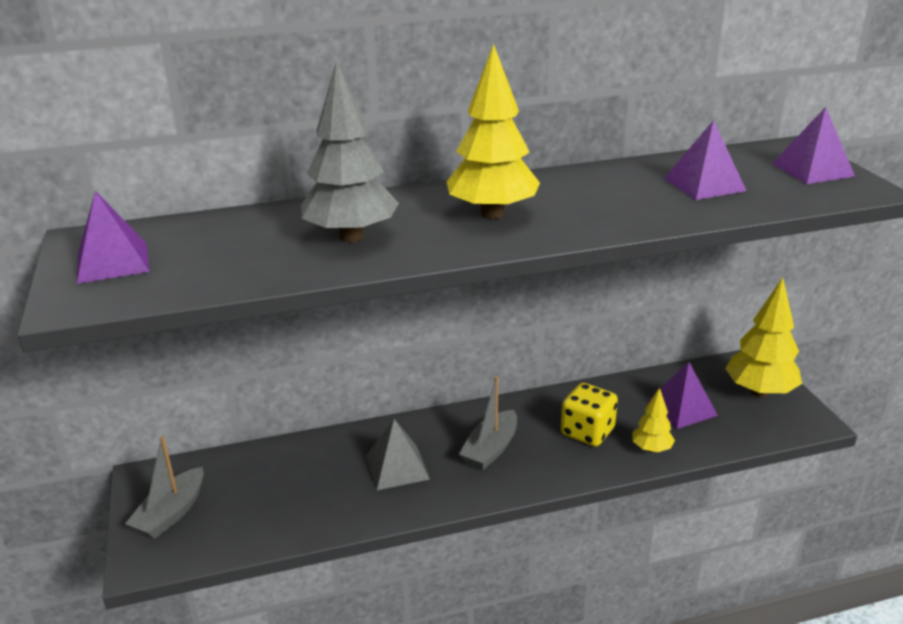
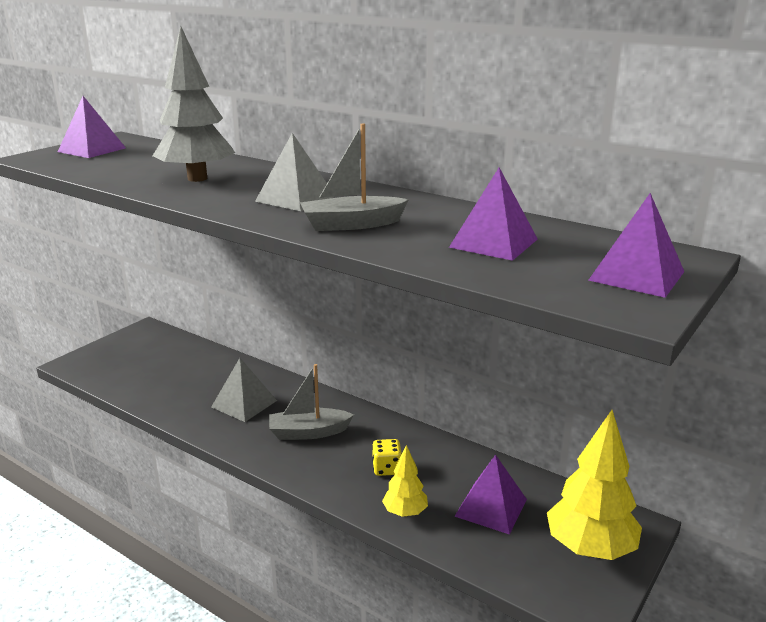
camera: 50 degrees right, 5 degrees down
(171, 513) = (121, 351): grey boat -> grey boat (351, 224)
(492, 214) = (295, 198): yellow tree -> grey pyramid
(587, 432) = (386, 468): yellow dice -> yellow dice, size x0.61

